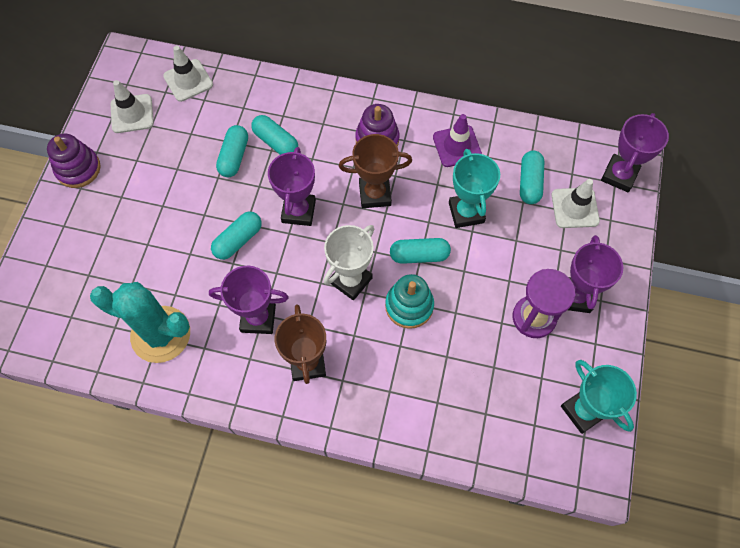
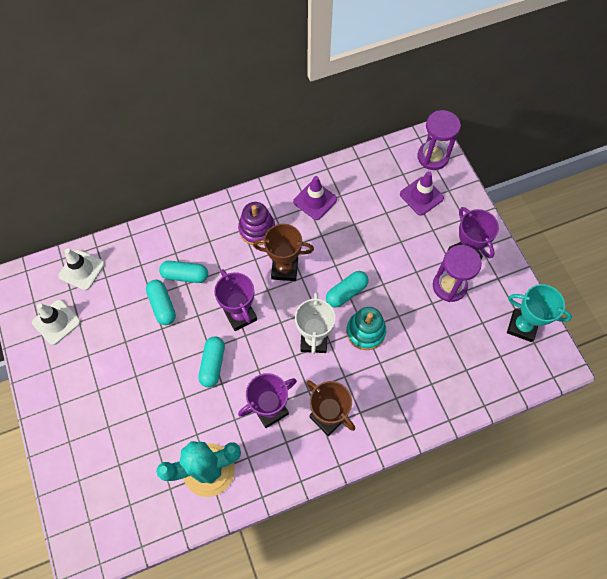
camera: 35 degrees left, 0 degrees up
(78, 169) = (46, 391): purple stacking toy -> none
(375, 194) = (284, 269): brown trophy -> brown trophy turned 45 degrees clockwise
(466, 212) = (355, 243): turquoise trophy -> none
(529, 183) = (381, 197): turquoise capsule -> none
(575, 208) = (421, 196): white traffic cone -> purple traffic cone
(619, 175) = (432, 157): purple trophy -> purple hourglass

